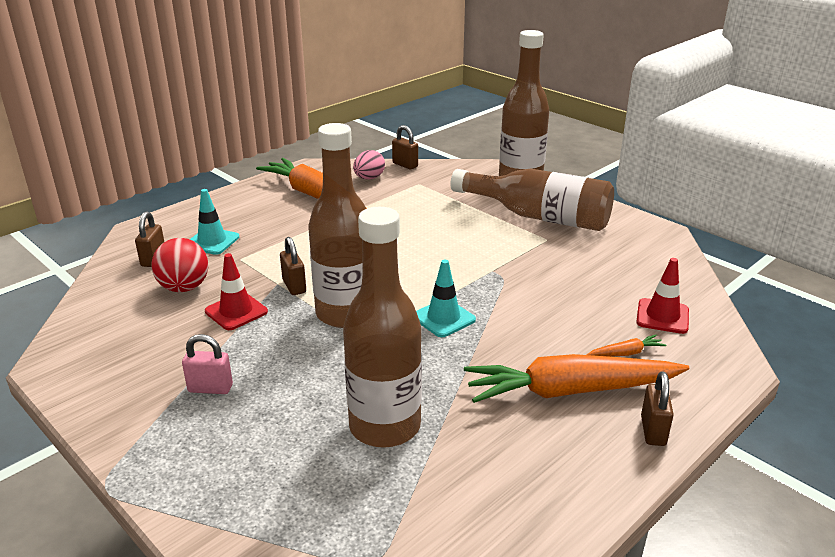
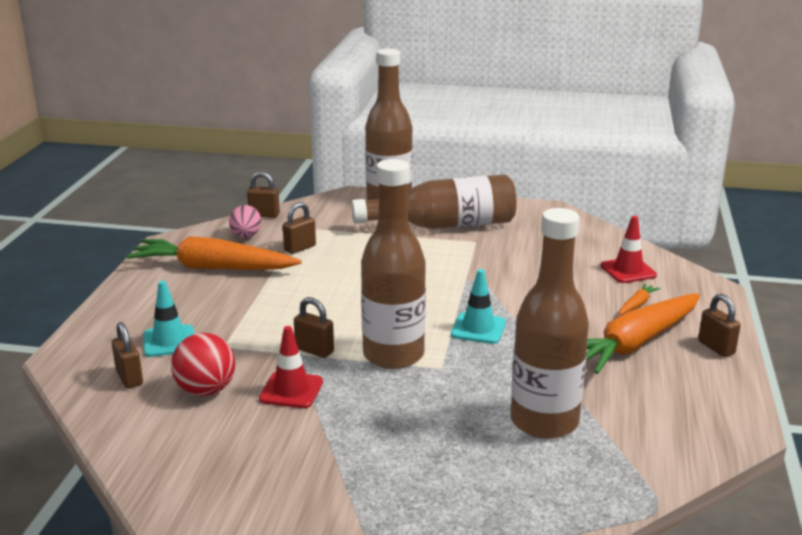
camera: 35 degrees left, 5 degrees down
(210, 388) = (363, 457): pink padlock -> none
(395, 200) = (300, 248): none -> brown padlock

